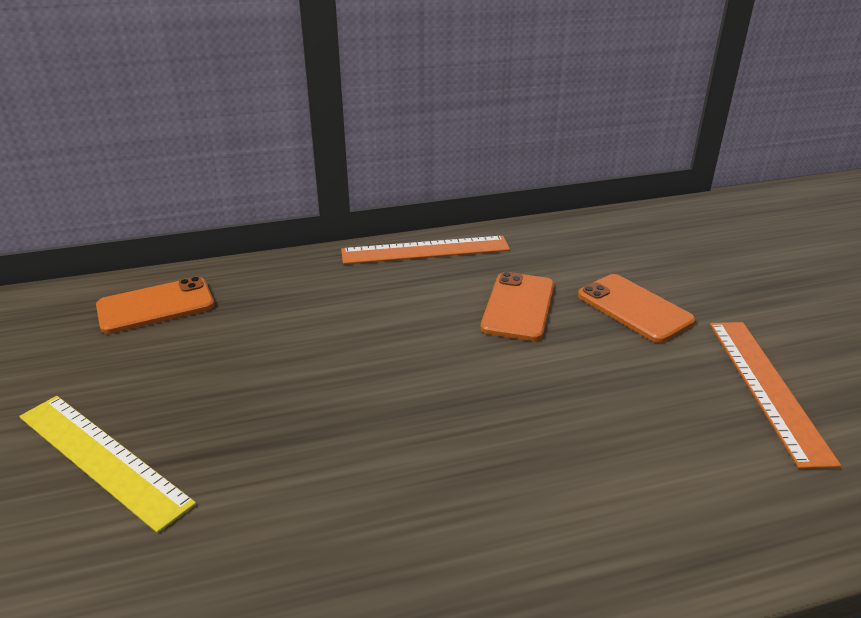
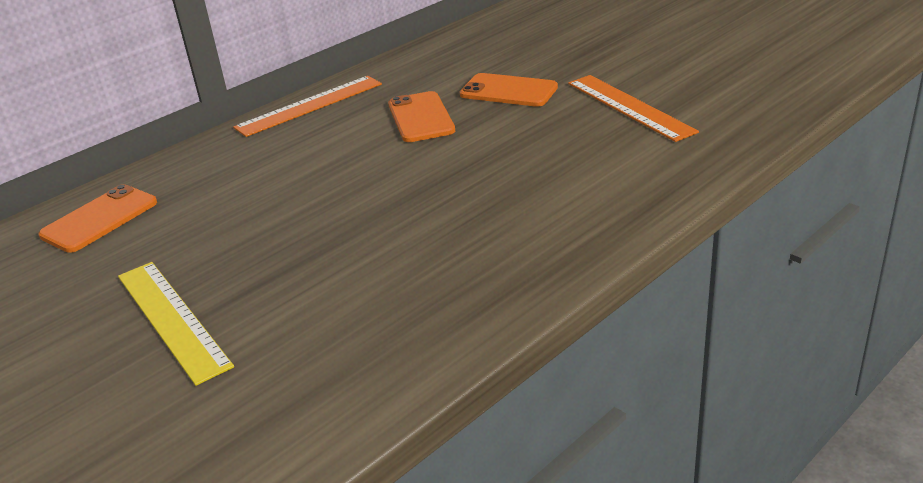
camera: 25 degrees left, 0 degrees up
(102, 458) = (172, 319): yellow ruler -> yellow ruler turned 45 degrees clockwise

